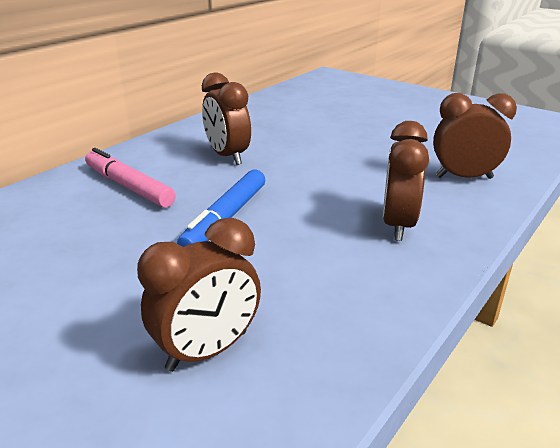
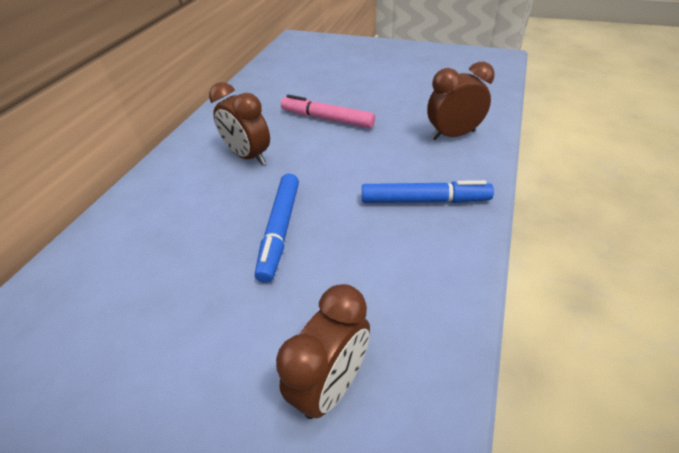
camera: 15 degrees left, 15 degrees up
(128, 186) = (173, 215): pink marker -> pink marker (327, 119)
(398, 225) = (424, 200): brown clock -> blue marker

